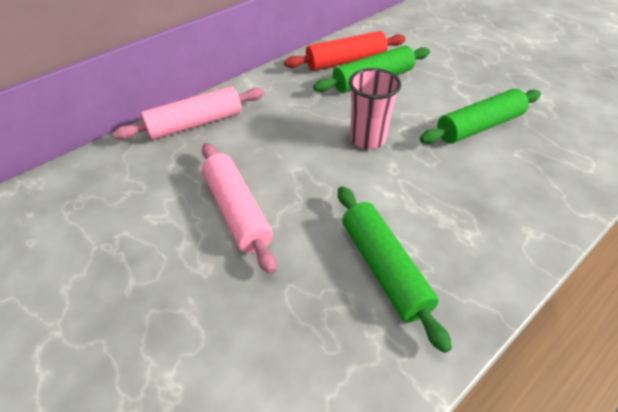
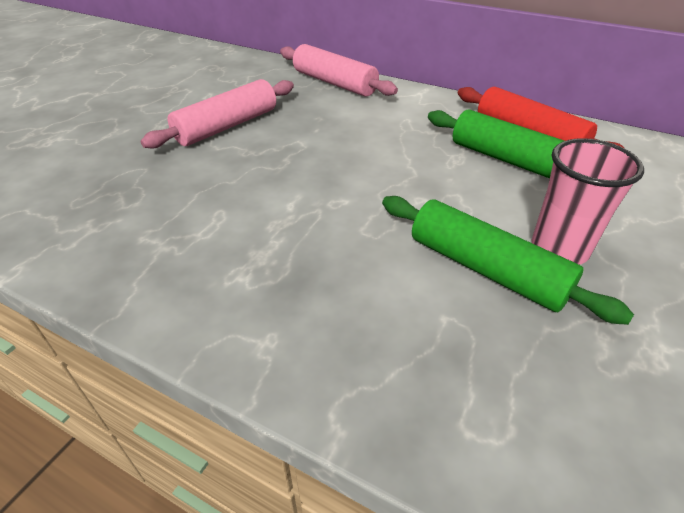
camera: 70 degrees right, 5 degrees down
(367, 139) = (379, 176): pink cup -> pink cup (559, 249)
(384, 269) = (172, 218): green rolling pin -> none

